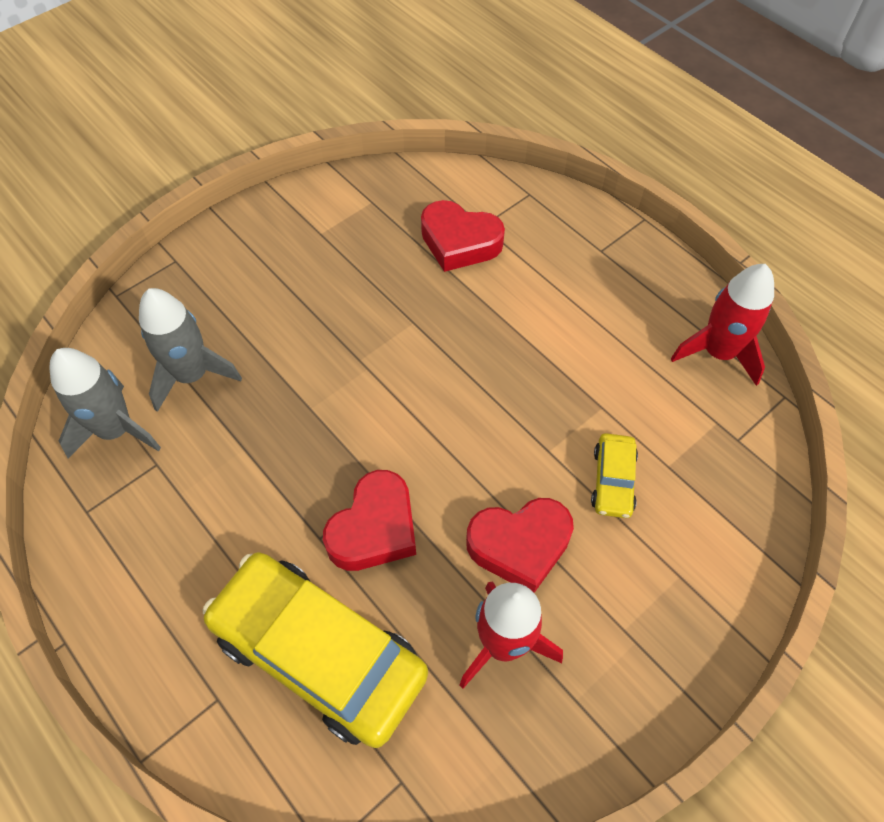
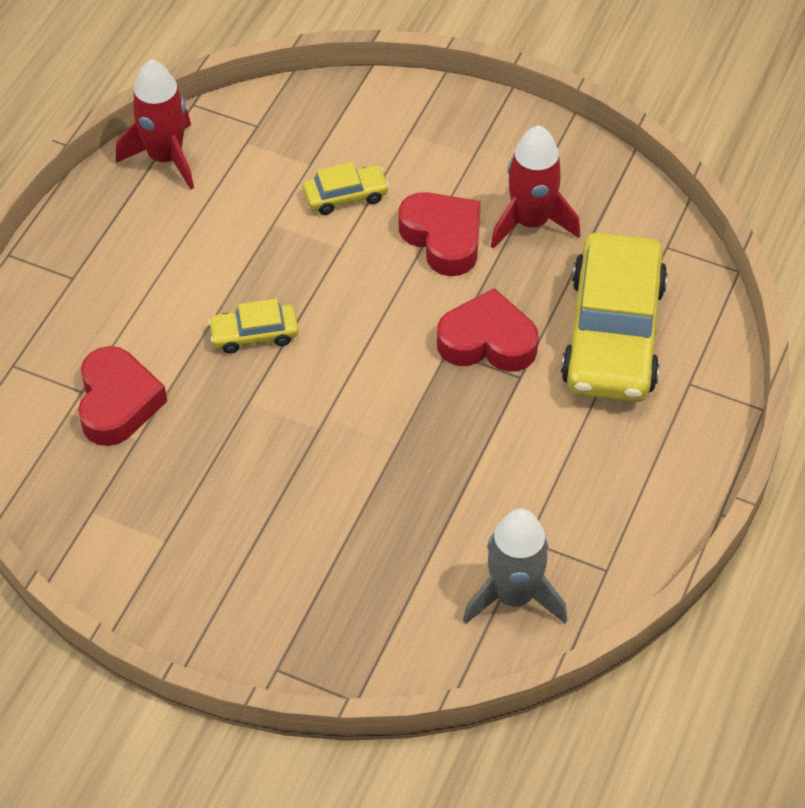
camera: 115 degrees left, 5 degrees down
(192, 375) = (416, 564): grey rocket -> none
(480, 349) = (254, 334): none -> yellow car

